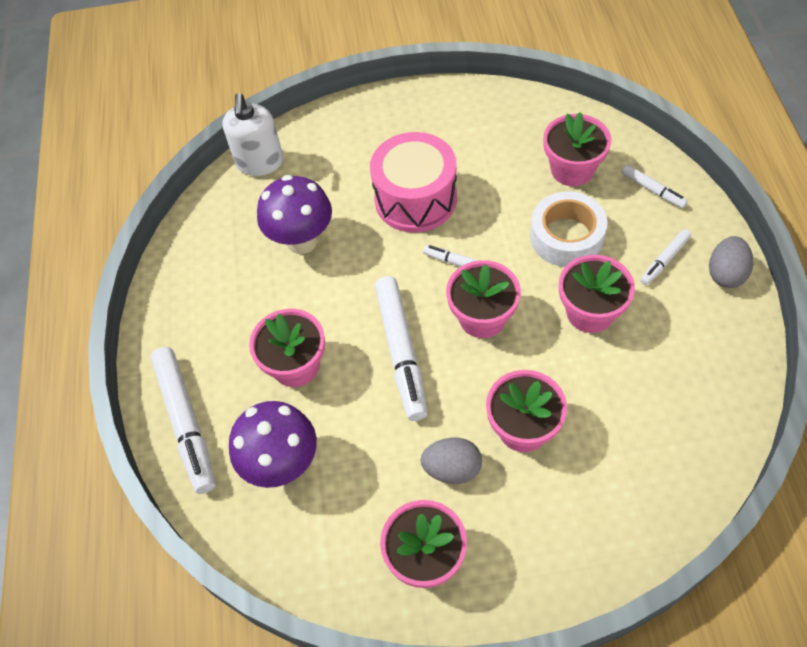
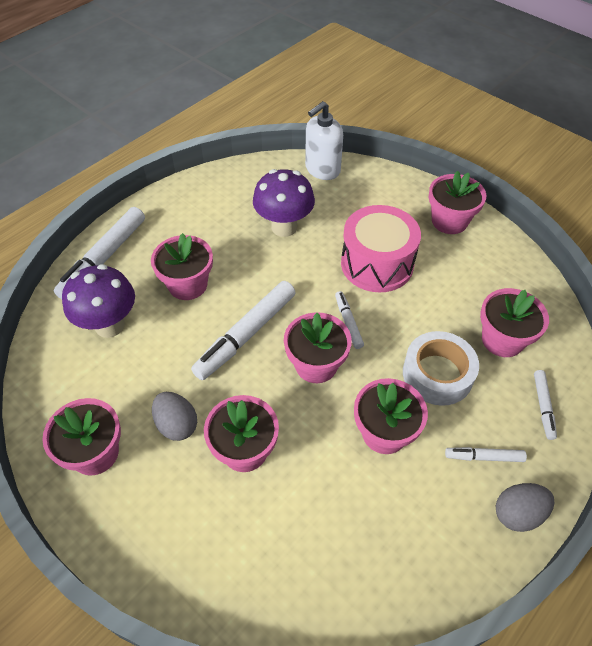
camera: 45 degrees right, 5 degrees down
(419, 114) = (449, 221): none -> pink flower pot

